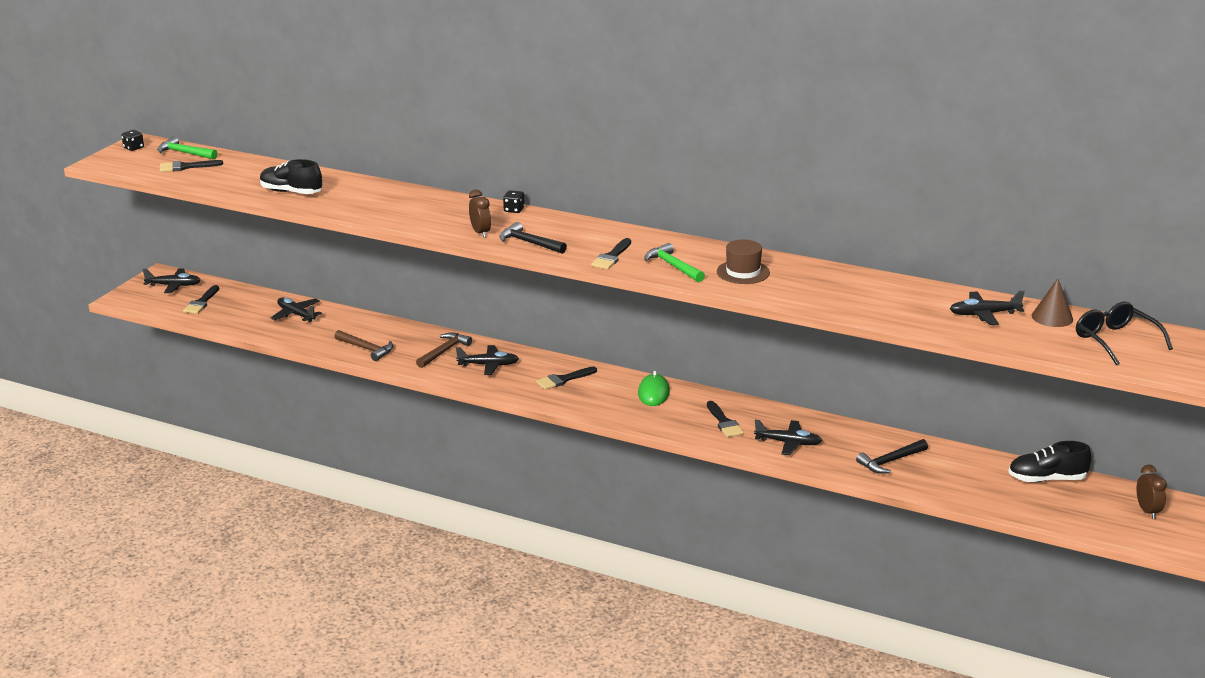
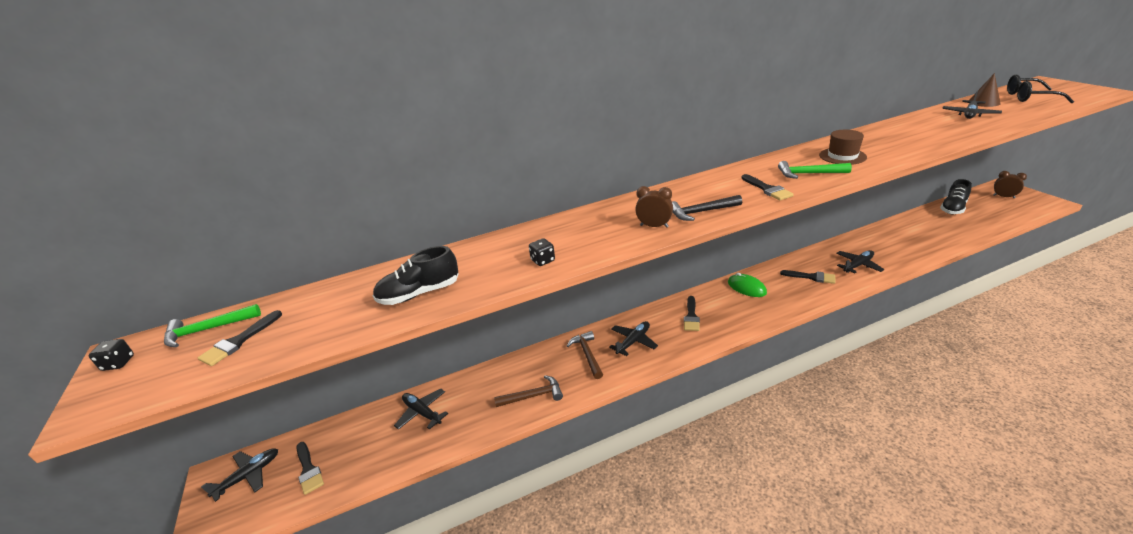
camera: 45 degrees left, 5 degrees up
(296, 315) = (422, 412): black plane -> black plane turned 45 degrees clockwise
(514, 210) = (626, 201): black dice -> black dice (543, 260)
(890, 461) = (905, 242): black hammer -> none

